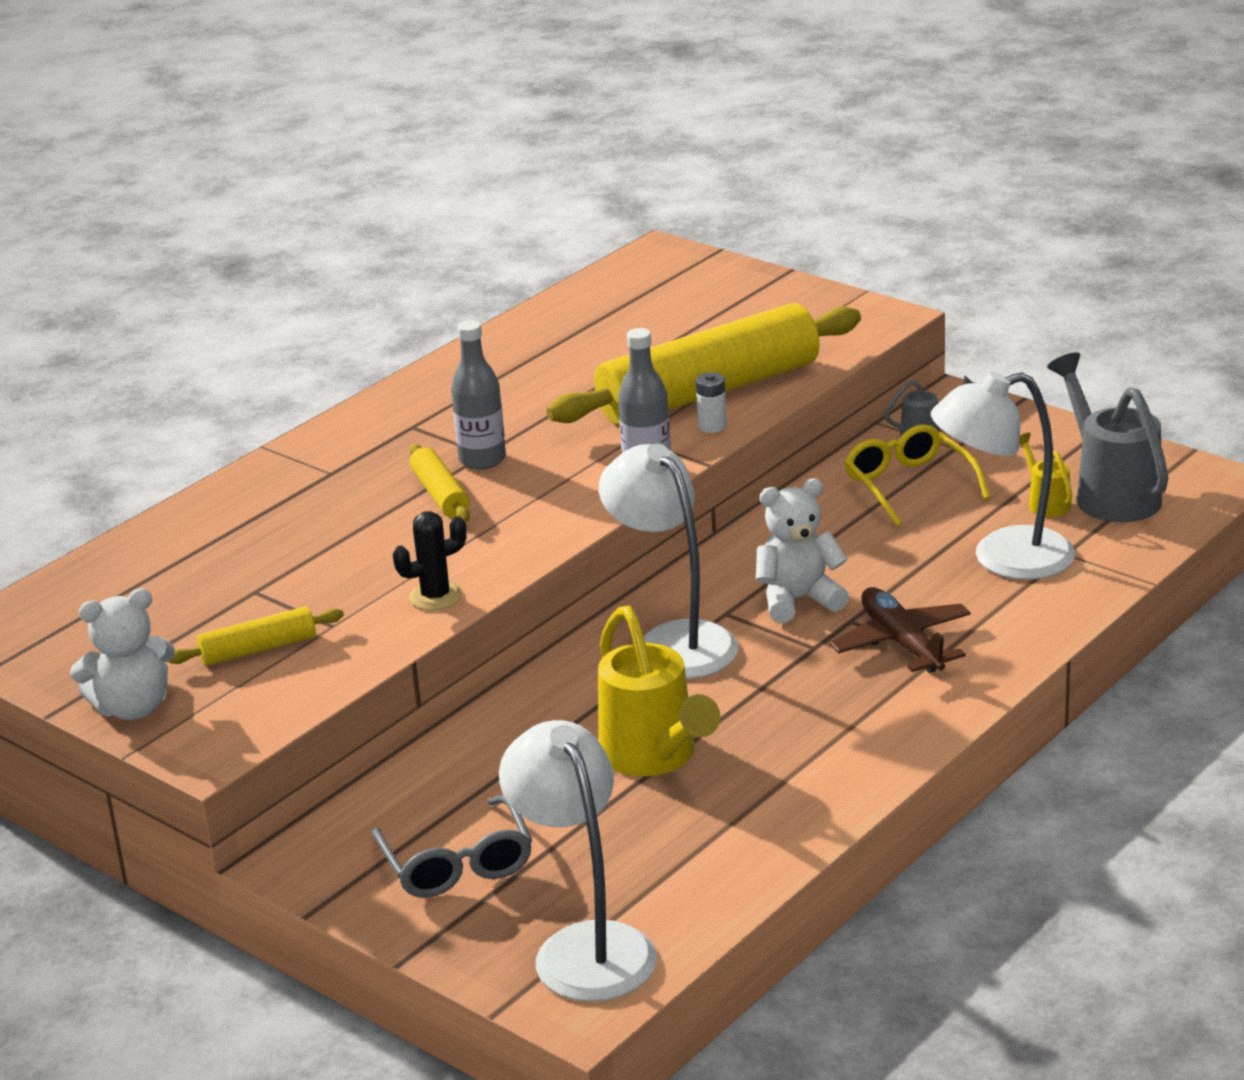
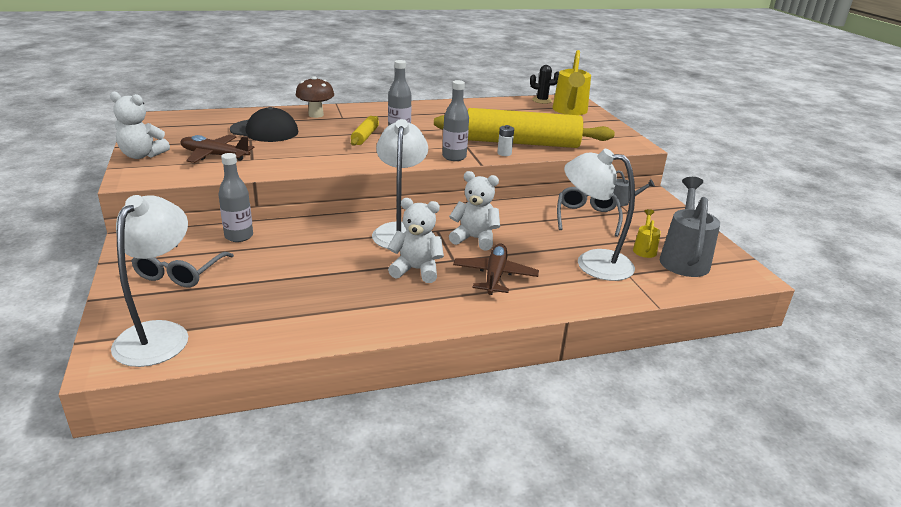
camera: 30 degrees right, 0 degrees up
(248, 563) = (264, 131): none -> black cap
(258, 649) = (214, 155): yellow rolling pin -> brown plane
(275, 488) = (316, 115): none -> brown mushroom
(435, 596) = (302, 165): black cactus -> black cactus (542, 100)
(444, 770) = (239, 236): none -> grey bottle
(654, 758) = (319, 271): yellow watering can -> yellow watering can (569, 111)
(786, 688) = (416, 270): none -> white teddy bear
(909, 486) = (587, 217): yellow glasses -> grey glasses

